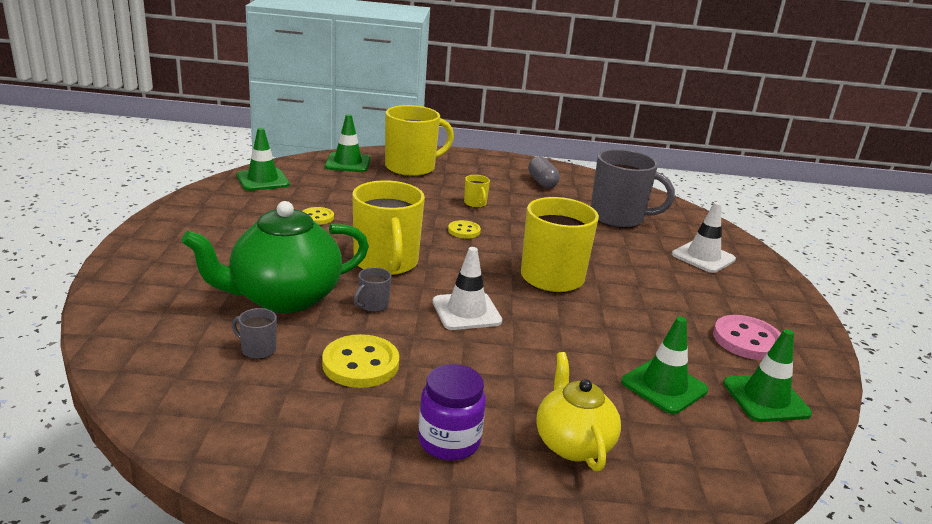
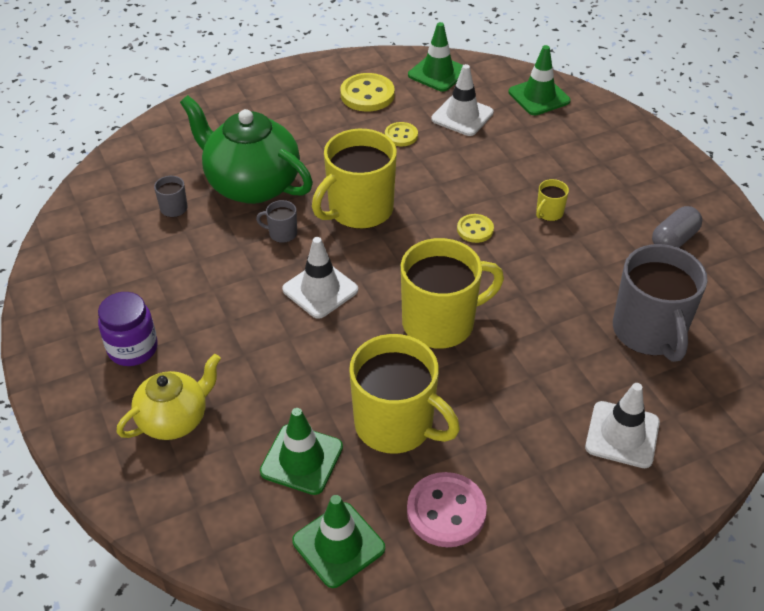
camera: 65 degrees right, 20 degrees up
(329, 191) = (462, 116): none -> white traffic cone
(360, 364) = (194, 264): yellow button -> yellow button (367, 95)
(411, 168) = (583, 137): yellow mug -> yellow mug (396, 425)

